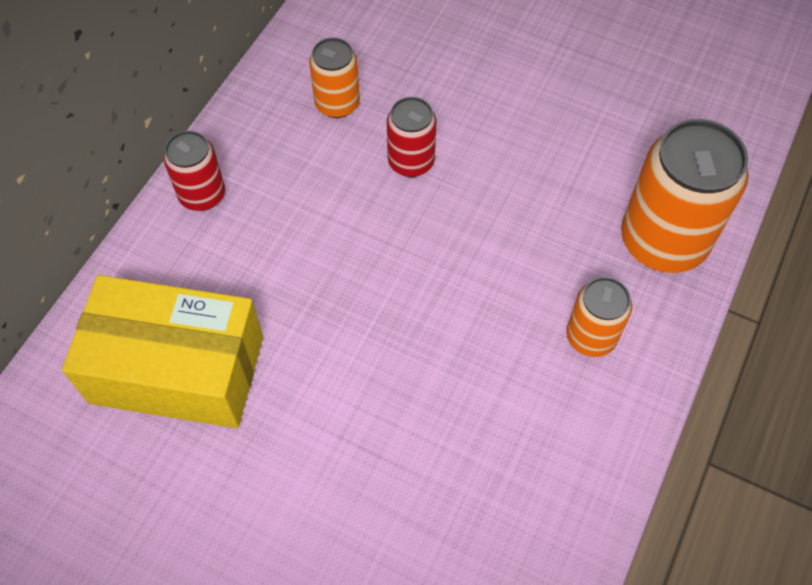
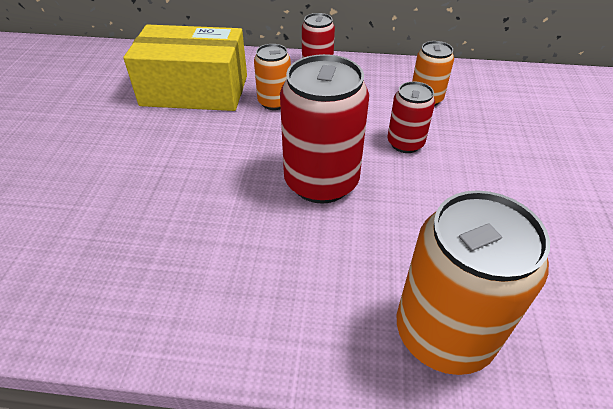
camera: 70 degrees right, 15 degrees down
(177, 369) = (195, 90): yellow box -> yellow box turned 75 degrees counterclockwise
(442, 270) = (321, 182): none -> red can
(591, 337) = (303, 294): orange can -> orange can (274, 102)

